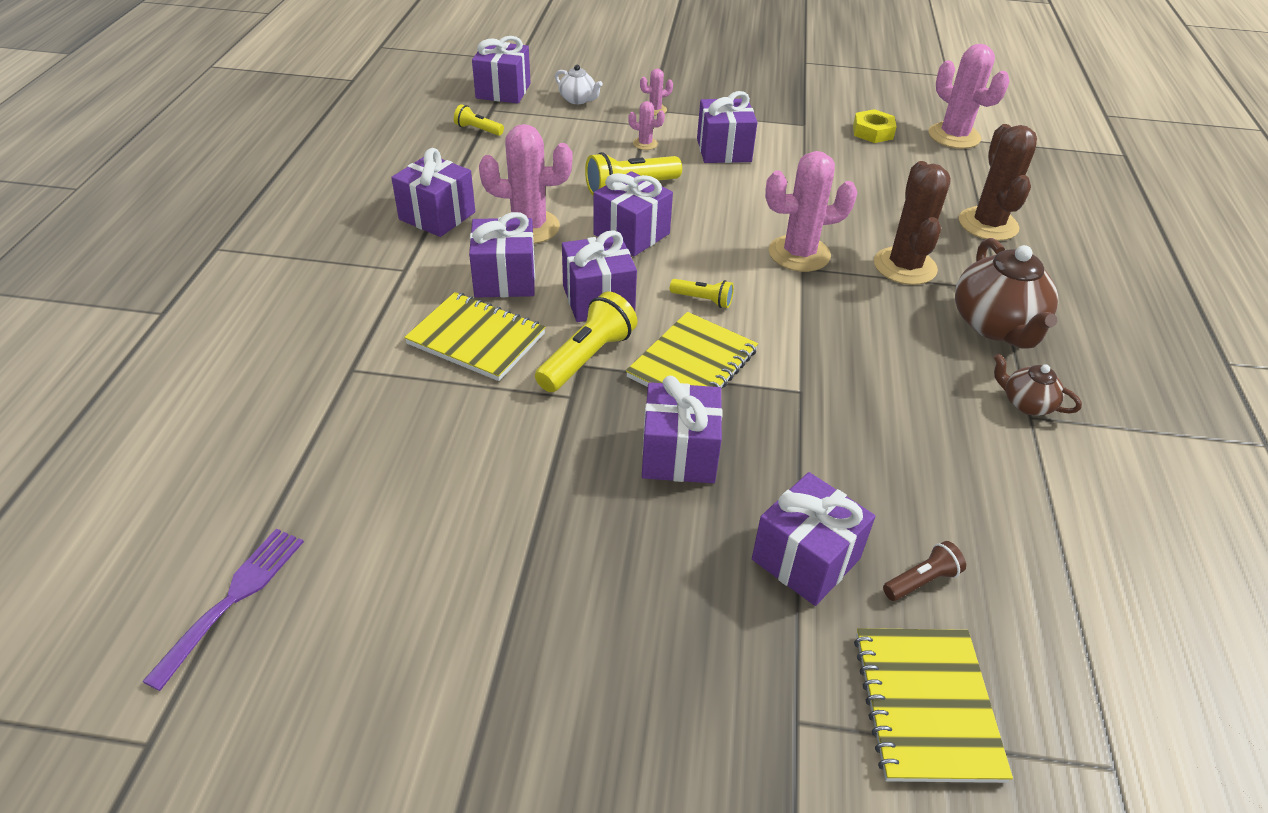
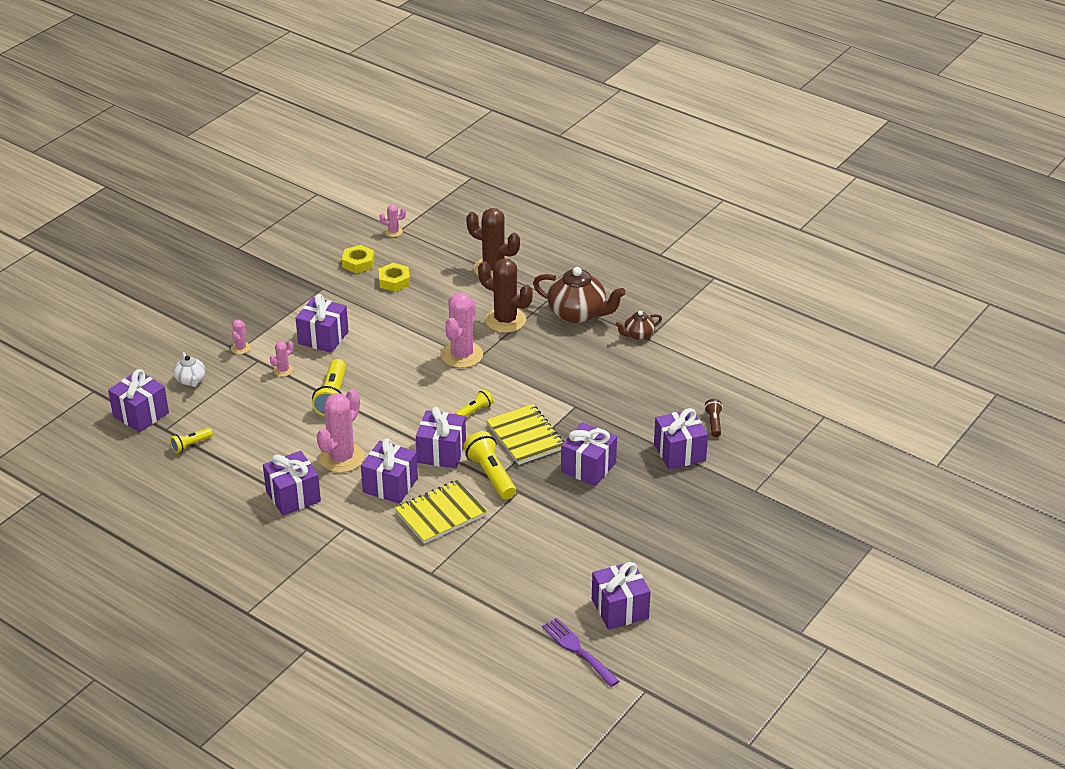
camera: 60 degrees left, 5 degrees down
(578, 100) = (191, 380): white teapot -> white teapot turned 90 degrees clockwise
(631, 234) = (386, 415): purple gift -> purple gift (620, 609)
(872, 163) = (394, 281): none -> yellow nut
(925, 705) = (770, 451): yellow notebook -> none
(954, 136) = (393, 232): pink cactus -> pink cactus, size x0.47

